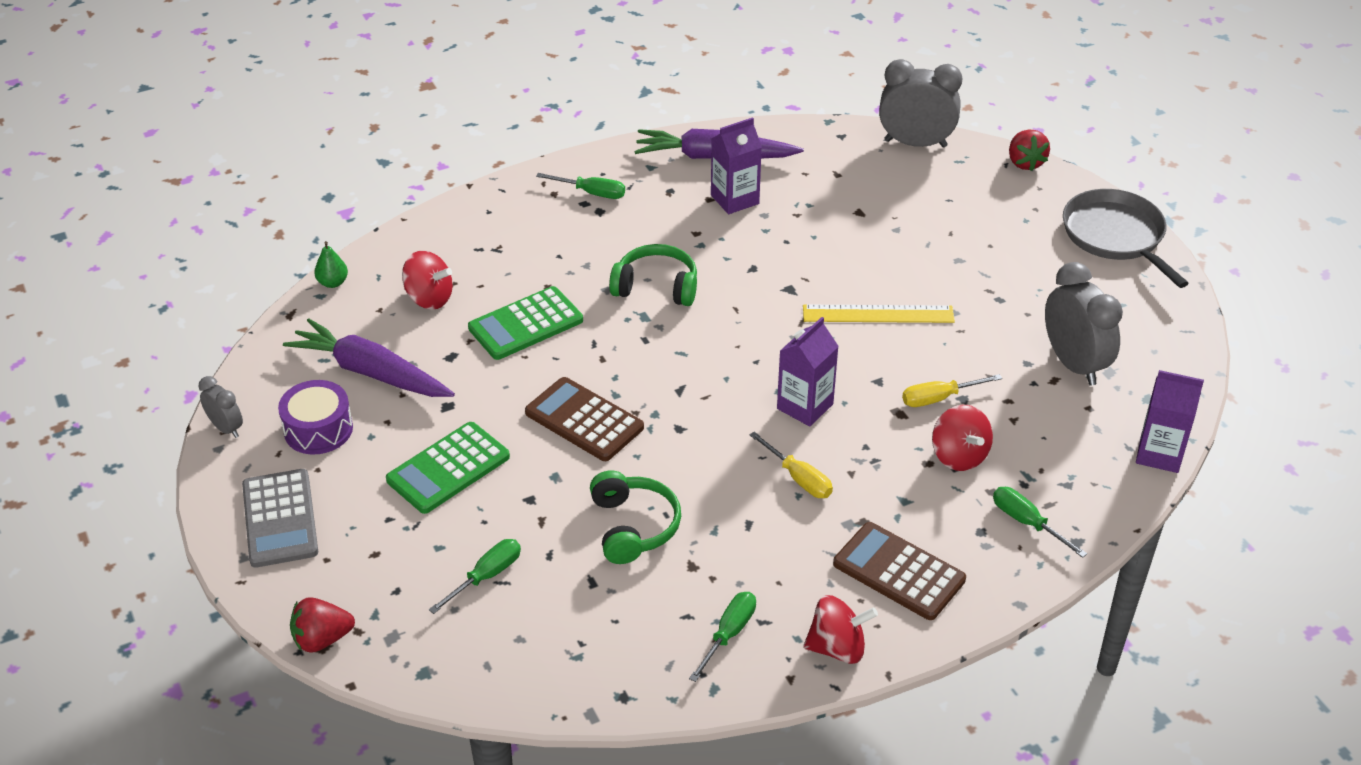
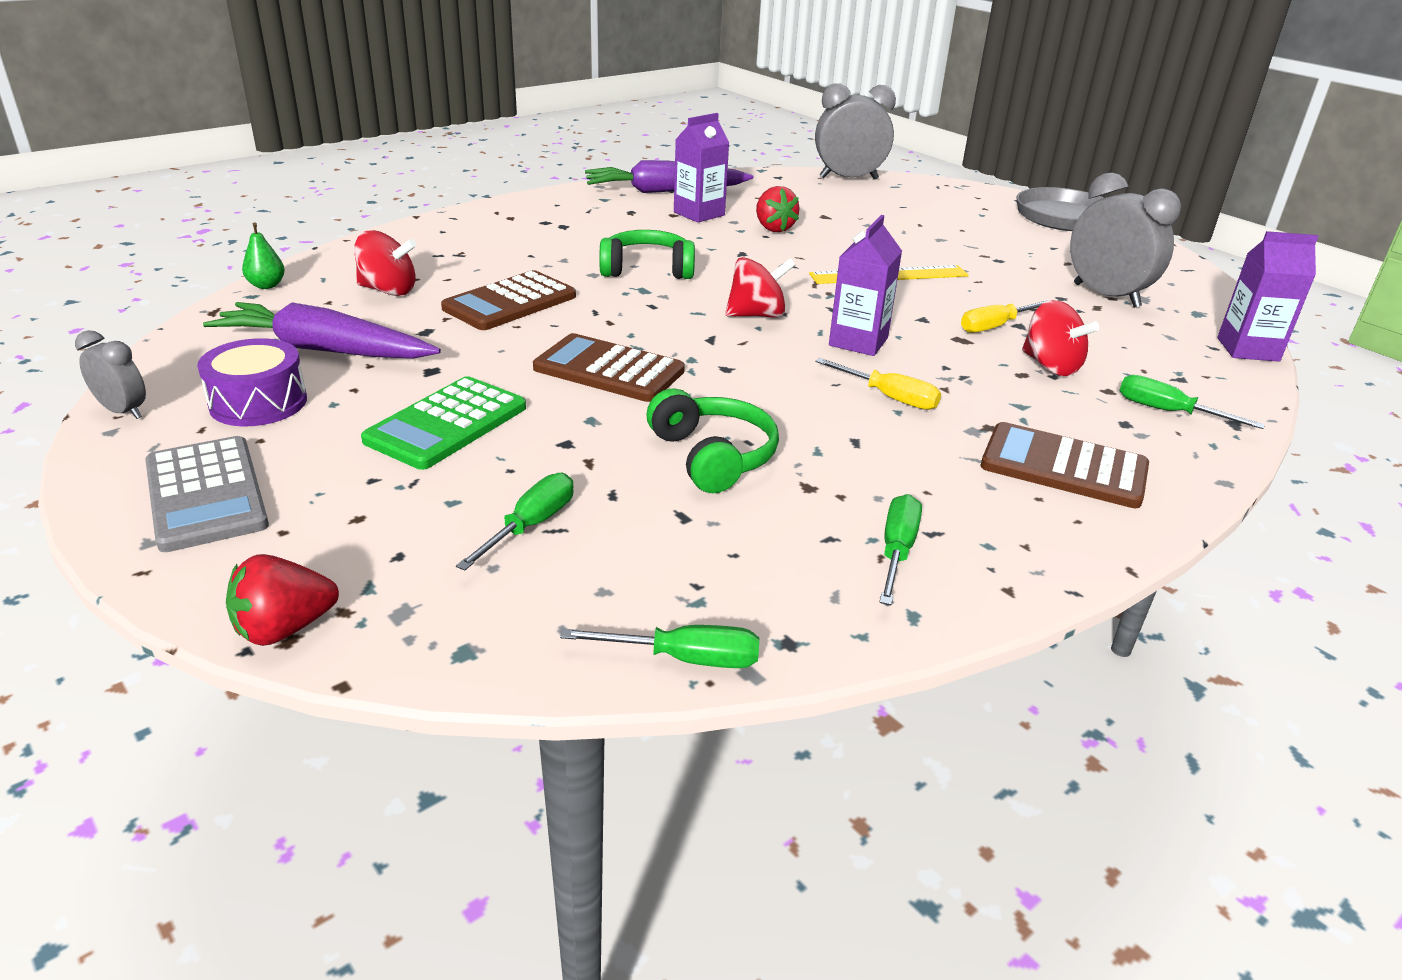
camera: 15 degrees left, 10 degrees down
(526, 324) = (510, 302): green calculator -> brown calculator
(592, 193) = (550, 215): green screwdriver -> green screwdriver (685, 659)
(837, 648) = (1046, 549): red spinning top -> red spinning top (757, 315)
(1025, 162) = (953, 185): red strawberry -> red strawberry (773, 228)

